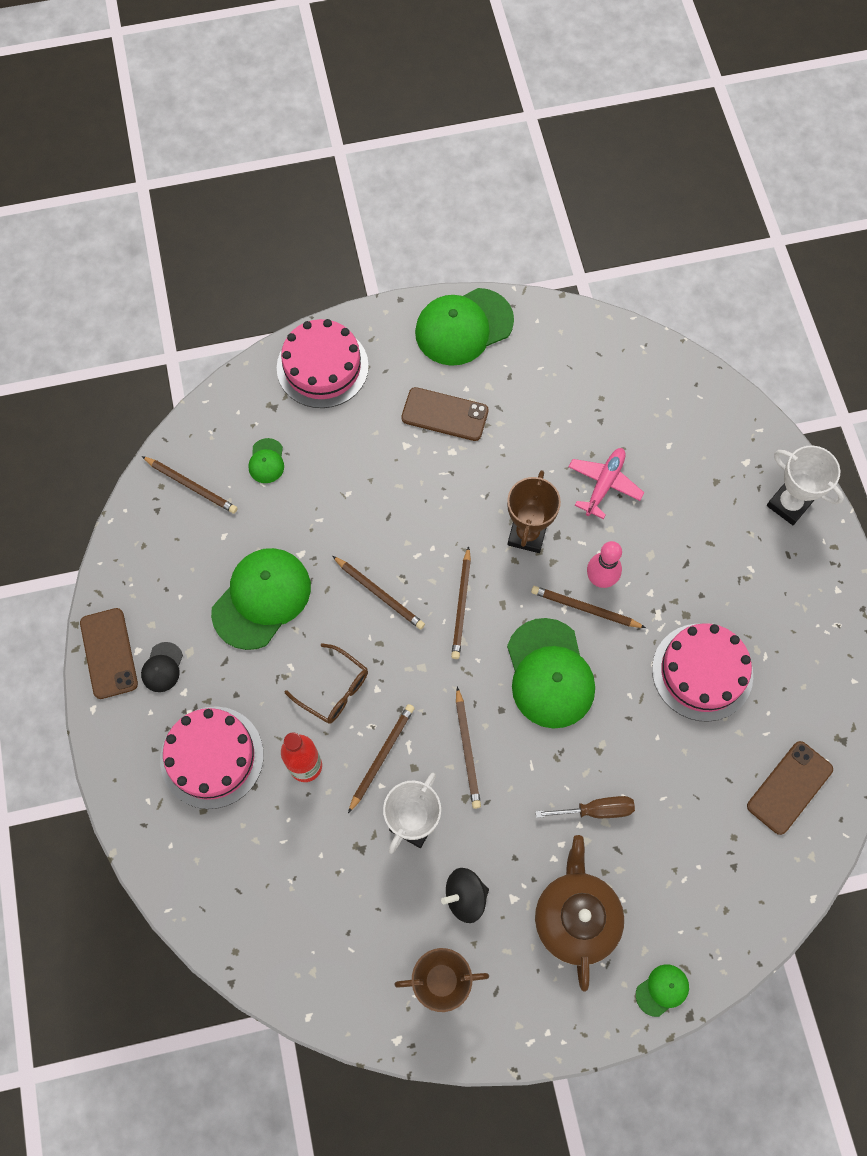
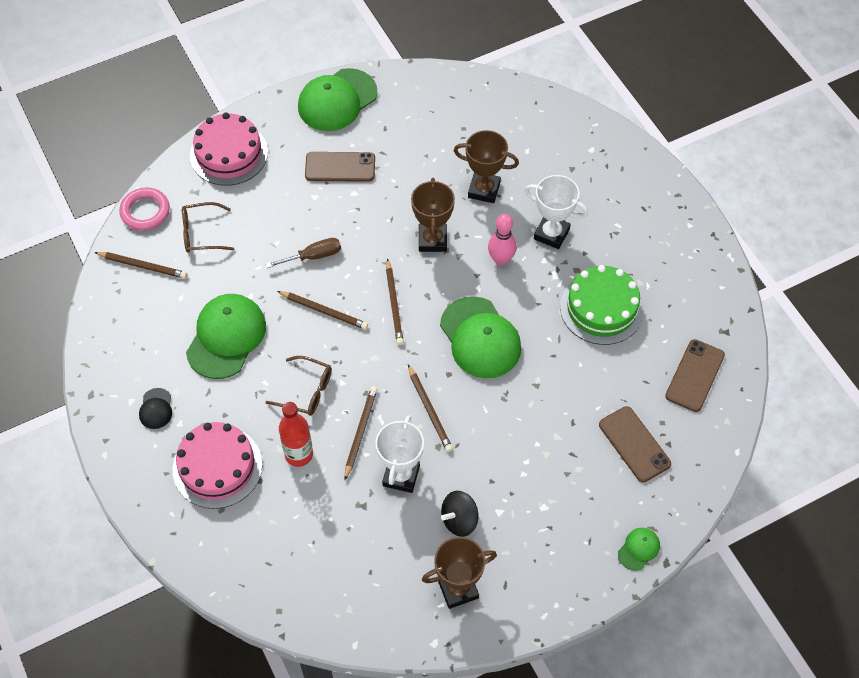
camera: 15 degrees left, 10 degrees down
(109, 653) = (106, 409): brown phone -> brown phone (634, 444)
(211, 418) = (145, 211): none -> pink ring
(266, 461) = (201, 233): green cap -> brown glasses
(575, 918) = (553, 513): brown teapot -> none
(585, 609) = (495, 284): brown pencil -> none
(596, 810) = (547, 429): brown screwdriver -> brown screwdriver (313, 256)
(604, 484) = (484, 190): pink plane -> brown trophy
(702, 672) = (601, 308): pink cake -> green cake
(789, 504) = (633, 172): white trophy -> white trophy (551, 234)

